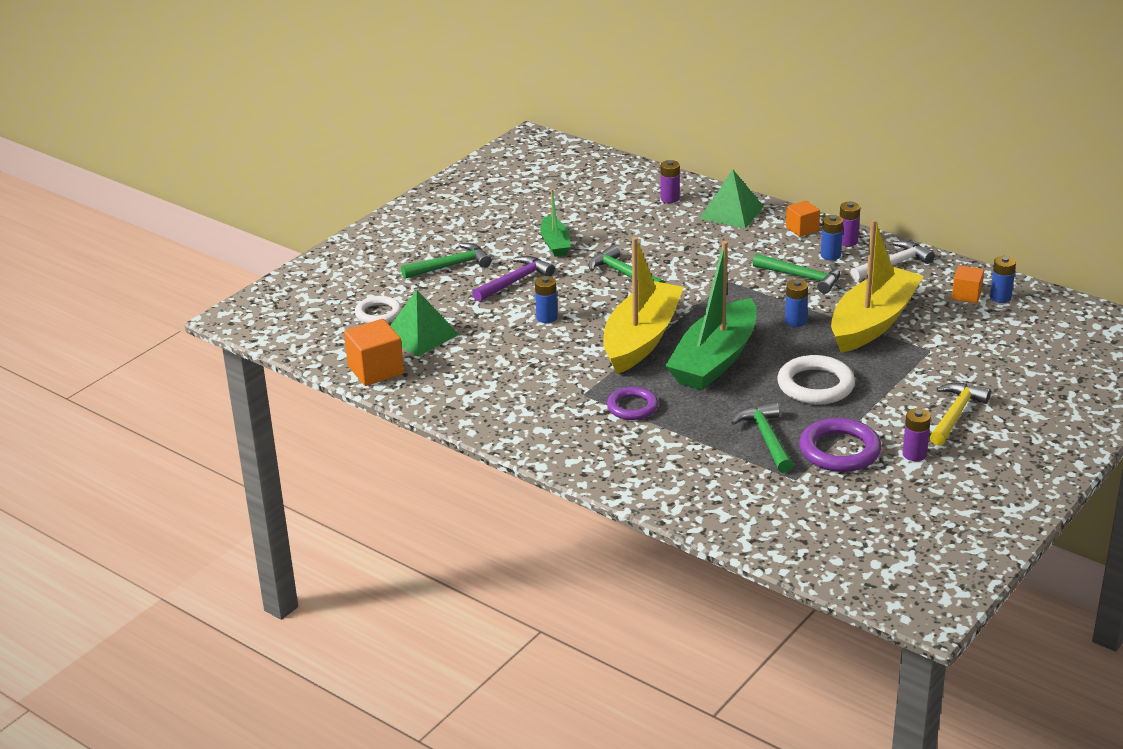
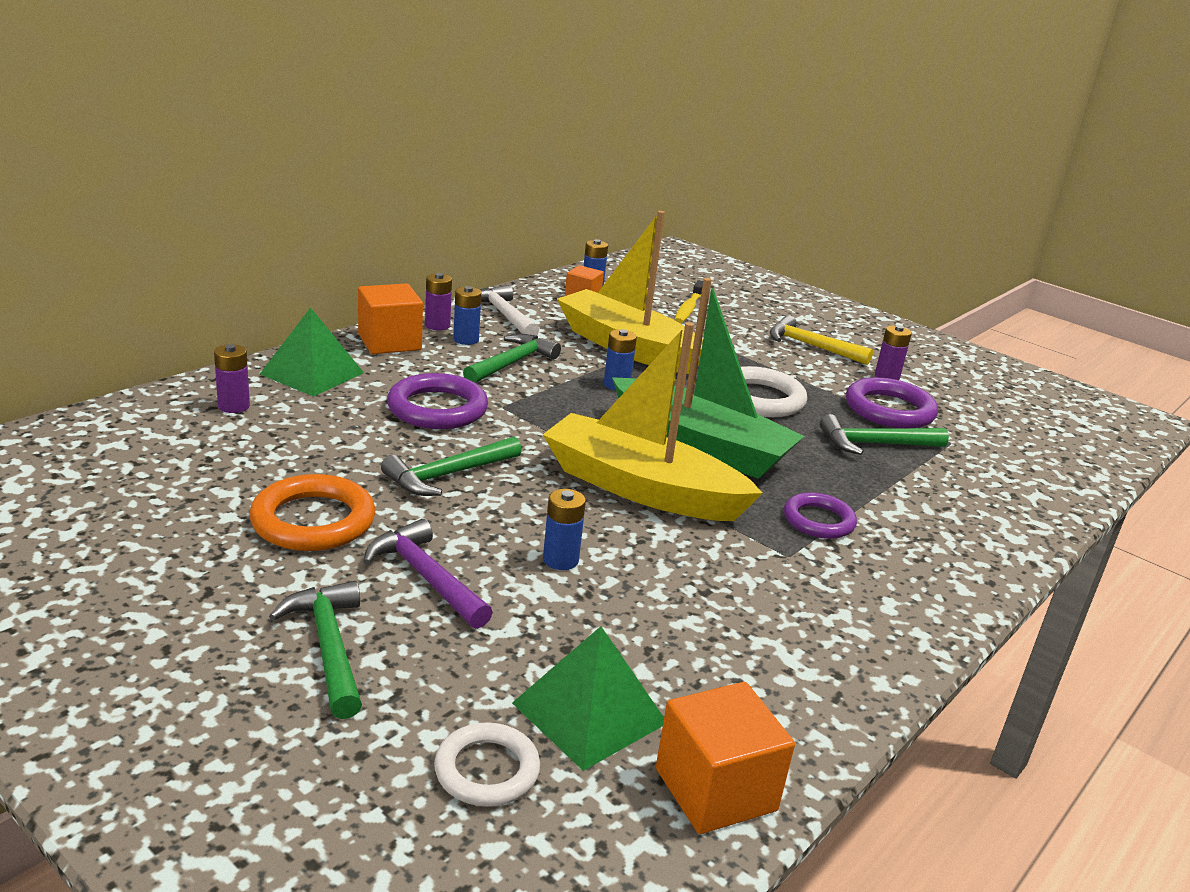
camera: 90 degrees left, 5 degrees down
(555, 244) = (313, 521): green boat -> orange ring
(709, 259) = (437, 408): none -> purple ring
(802, 229) = (389, 342): orange cube -> orange cube, size x1.61
(992, 348) = (688, 308): none -> yellow toothbrush

